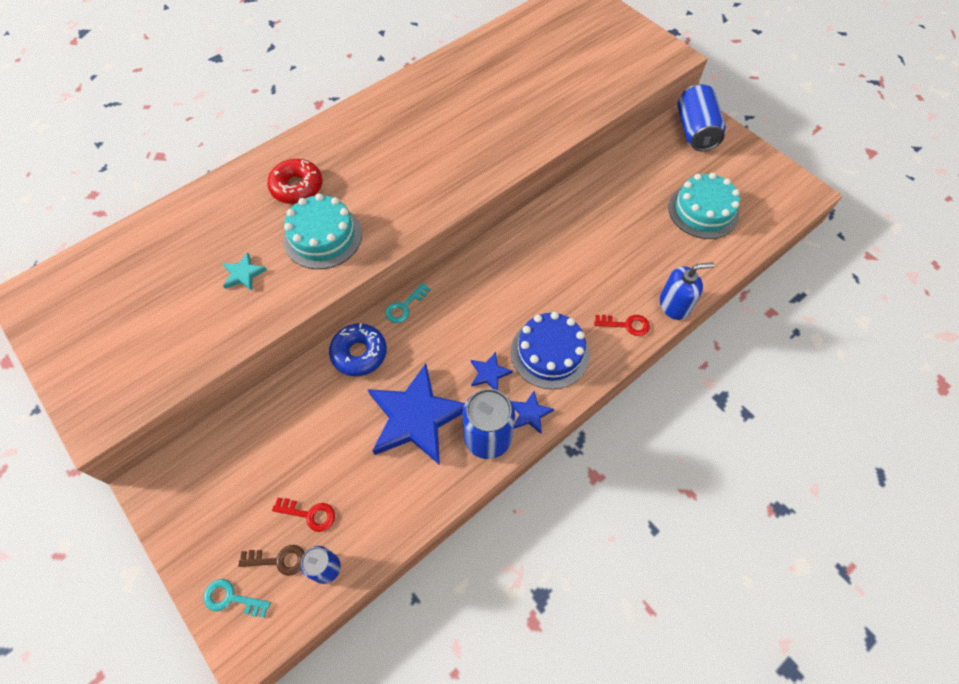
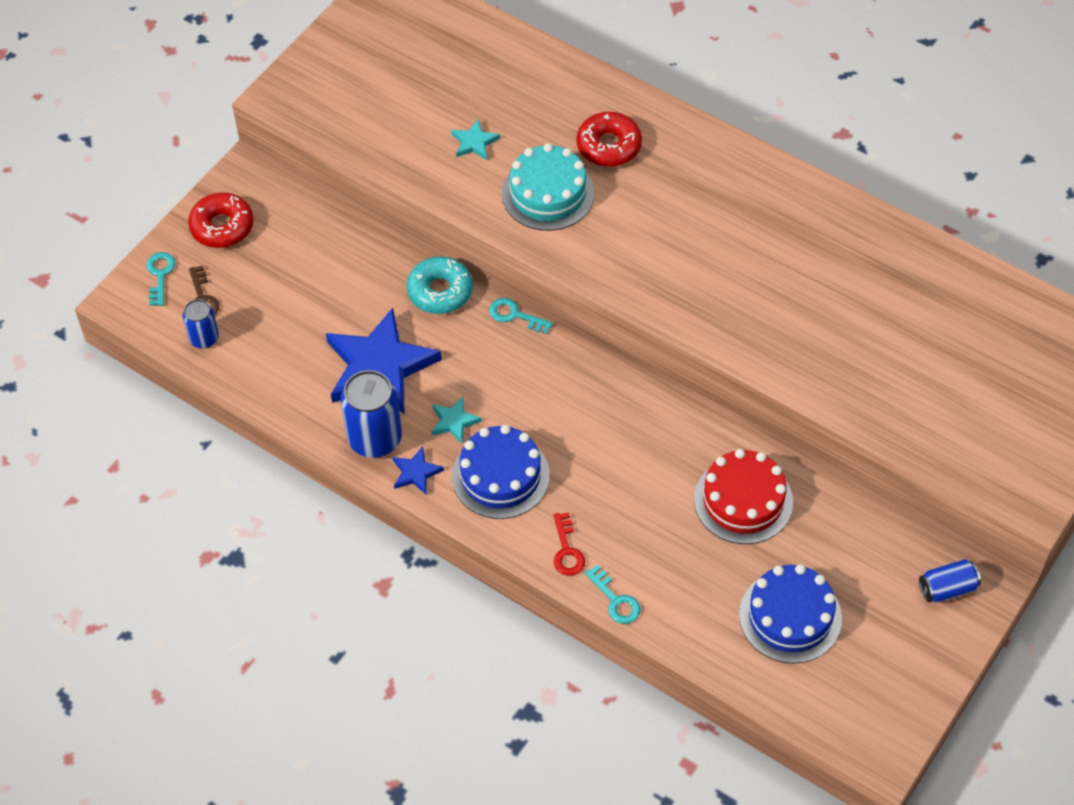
camera: 75 degrees right, 5 degrees down
(203, 522) = (222, 226): none -> red donut
(309, 514) = (251, 307): red key -> none
(359, 353) = (440, 291): blue donut -> turquoise donut
(489, 373) = (454, 421): blue star -> turquoise star
(608, 211) = (743, 500): none -> red cake
(674, 305) = (615, 600): blue soap dispenser -> turquoise key
(695, 131) = (947, 588): blue can -> blue can, size x0.57
(703, 211) = (790, 616): turquoise cake -> blue cake

